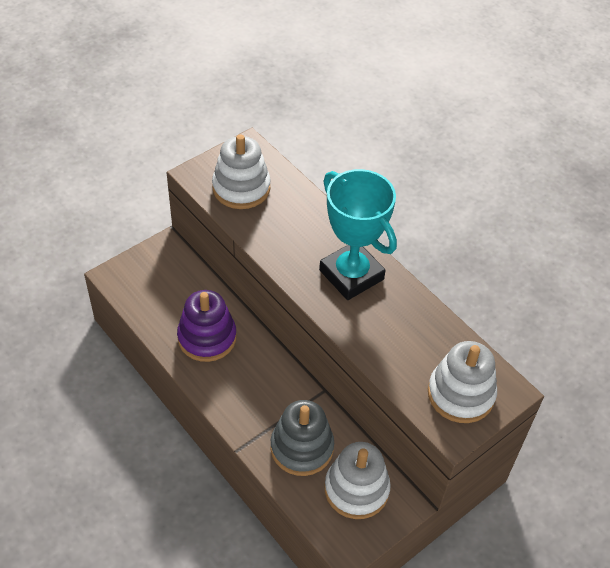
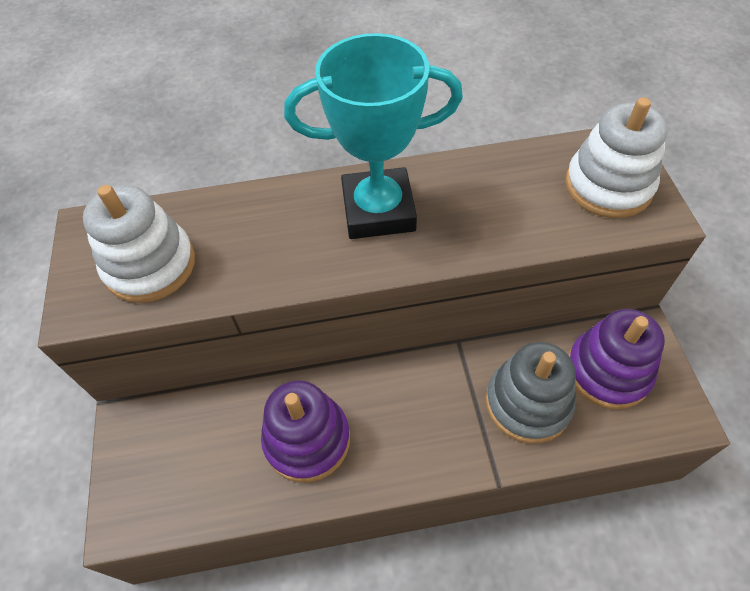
camera: 55 degrees left, 5 degrees up
(356, 489) = (608, 371): white stacking toy -> purple stacking toy

